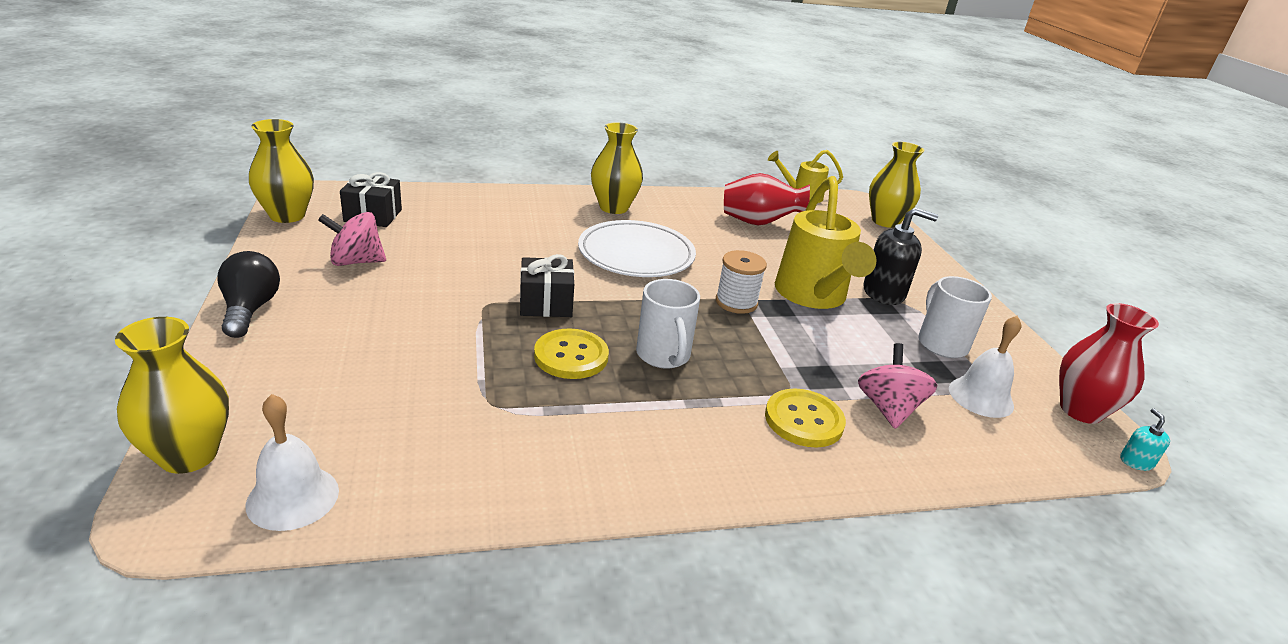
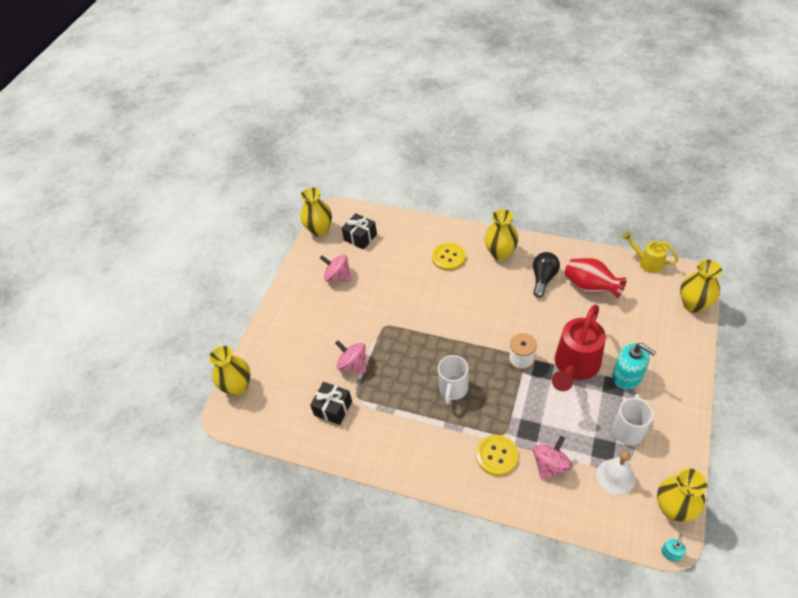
camera: 40 degrees right, 20 degrees up
(250, 310) = (282, 303): black light bulb -> black light bulb (543, 278)
(293, 497) = (265, 421): white bell -> none
(456, 363) = (353, 364): none -> pink spinning top
(546, 303) = (415, 332): black gift -> black gift (333, 408)
(571, 356) = (407, 375): yellow button -> yellow button (448, 257)
(636, 254) = (487, 302): white plate -> none
(813, 296) = (574, 366): yellow watering can -> red watering can
(884, 293) = (627, 376): black soap dispenser -> turquoise soap dispenser
(1080, 410) = (673, 508): red vase -> yellow vase

